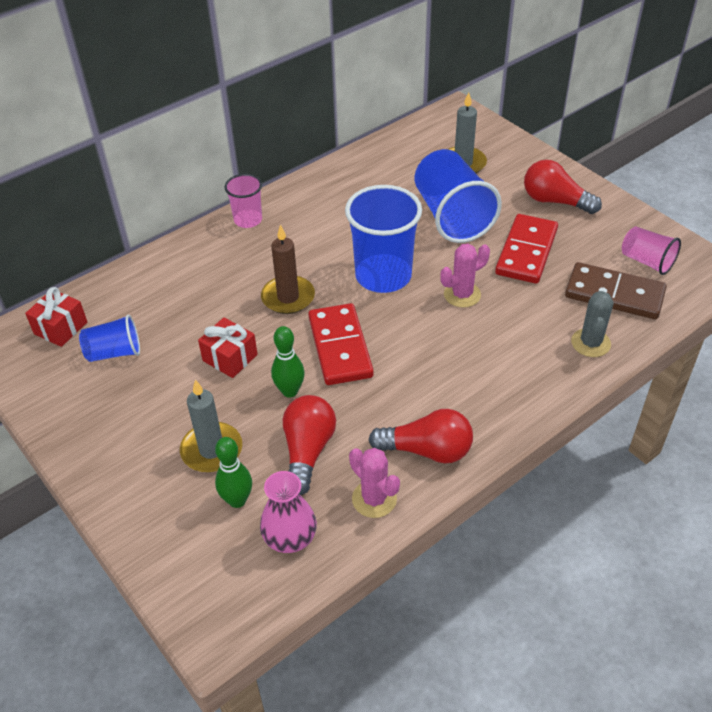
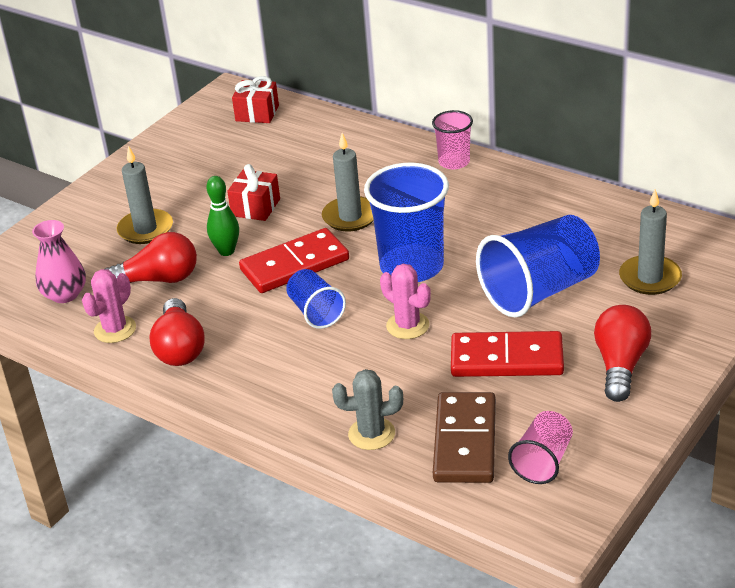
camera: 75 degrees right, 10 degrees down
(114, 352) = (239, 148): blue cup -> blue cup (316, 312)
(237, 500) = (96, 257): green bowling pin -> none
(288, 297) = (350, 217): brown candle -> grey candle

